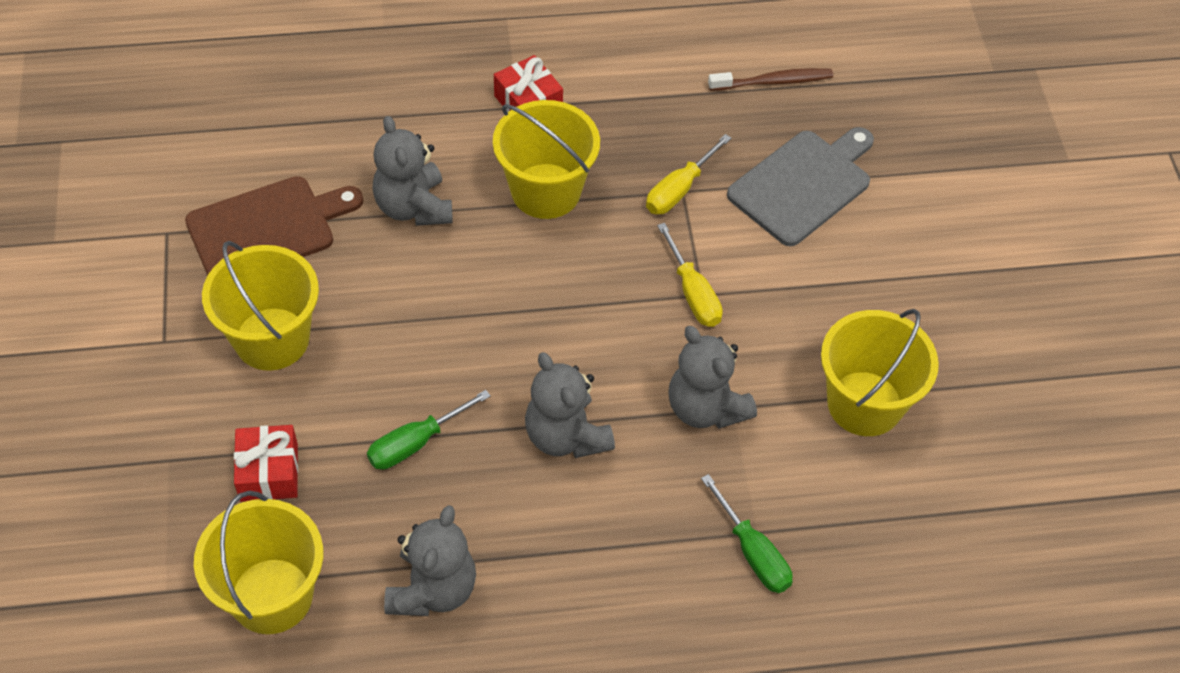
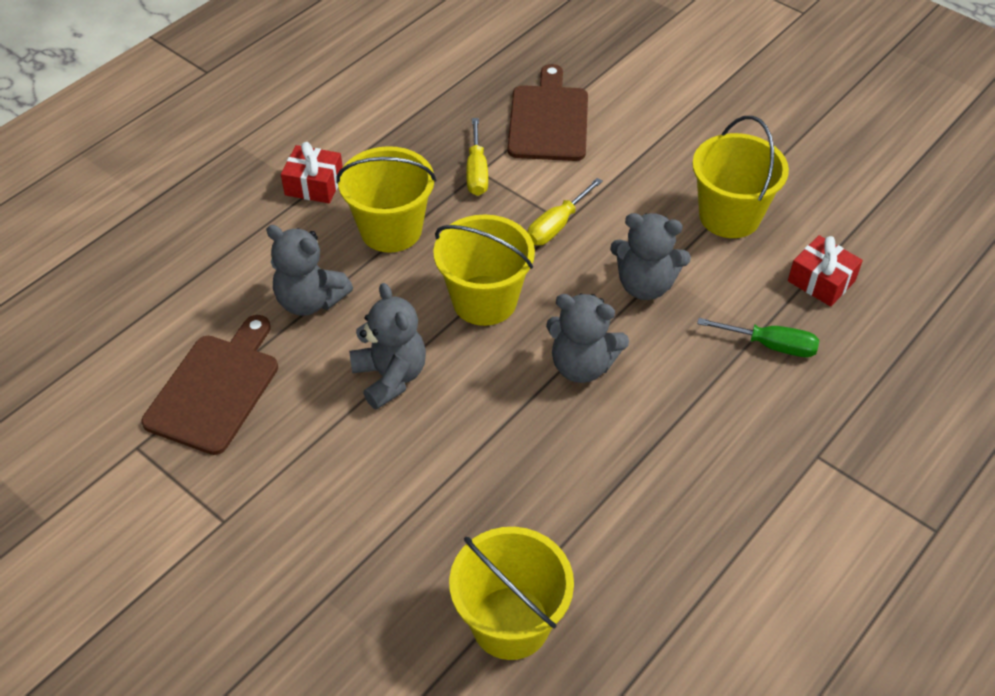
camera: 40 degrees left, 5 degrees down
(269, 472) = (410, 545): red gift -> red gift (821, 281)
(272, 339) = (307, 457): yellow bucket -> yellow bucket (484, 300)
(416, 442) = (490, 445): green screwdriver -> none
(433, 589) = (612, 526): grey teddy bear -> grey teddy bear (390, 377)
(692, 292) = (557, 225): yellow screwdriver -> yellow screwdriver turned 105 degrees clockwise
(773, 82) = (460, 73): brown toothbrush -> none
(803, 185) = (548, 120): grey cutting board -> brown cutting board

